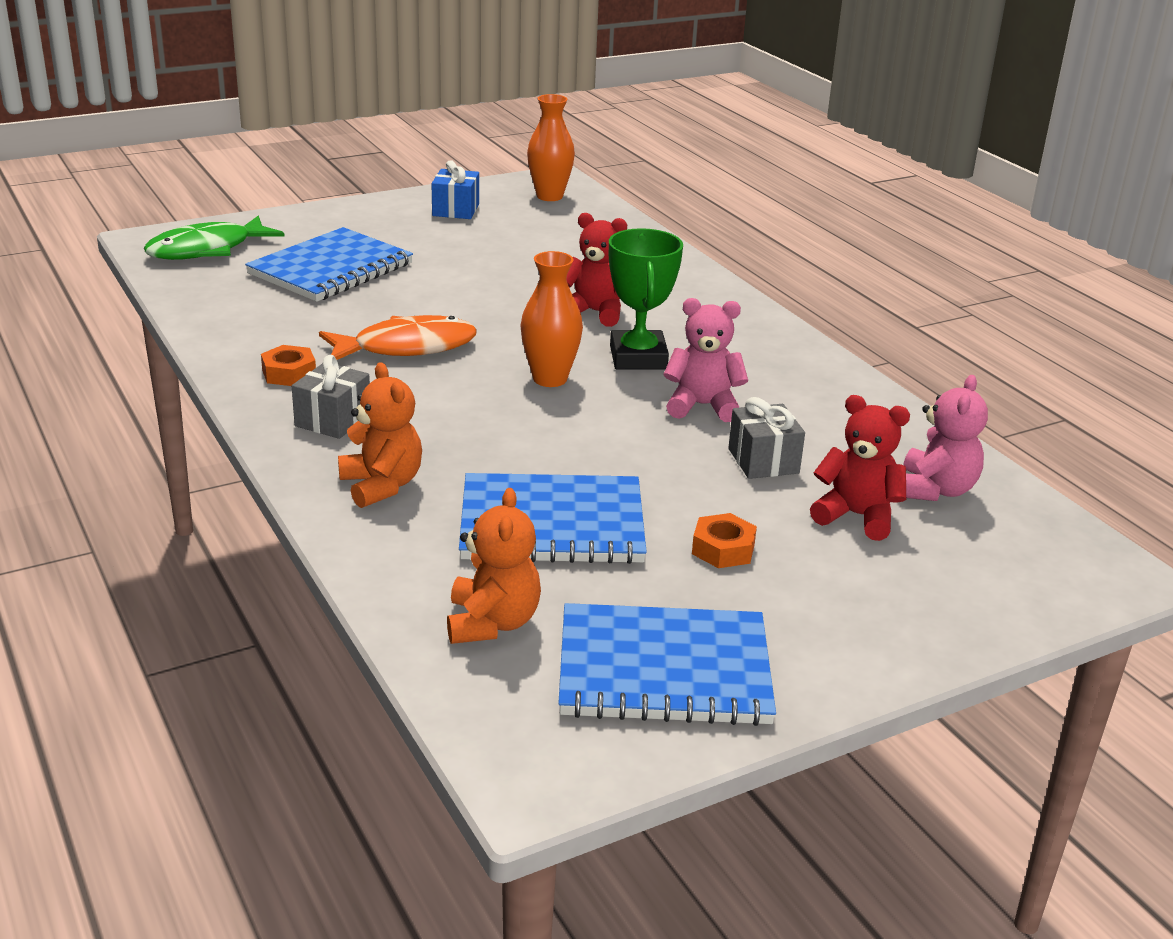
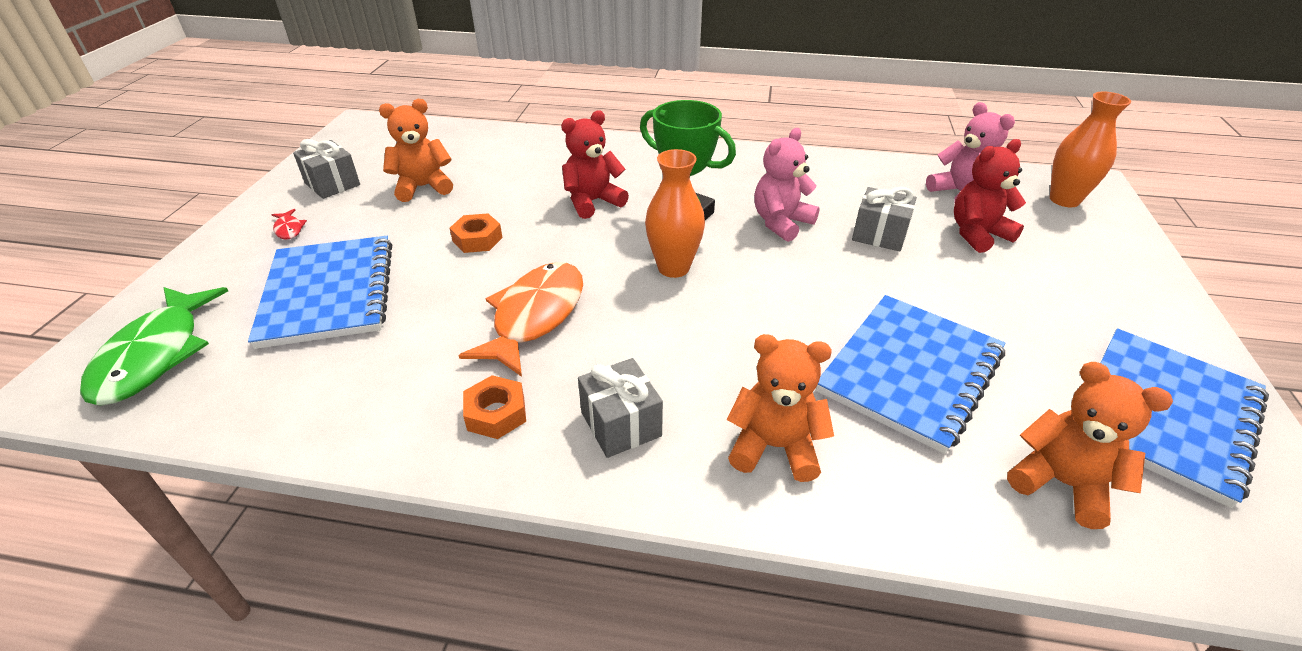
camera: 50 degrees left, 10 degrees up
(379, 223) = (289, 229): none -> red fish
(455, 210) = (332, 184): blue gift -> grey gift
(505, 241) = (423, 187): none -> orange teddy bear
(549, 196) = (383, 138): orange vase -> orange vase (1064, 200)
(723, 549) = (994, 306): orange nut -> orange nut (477, 239)

